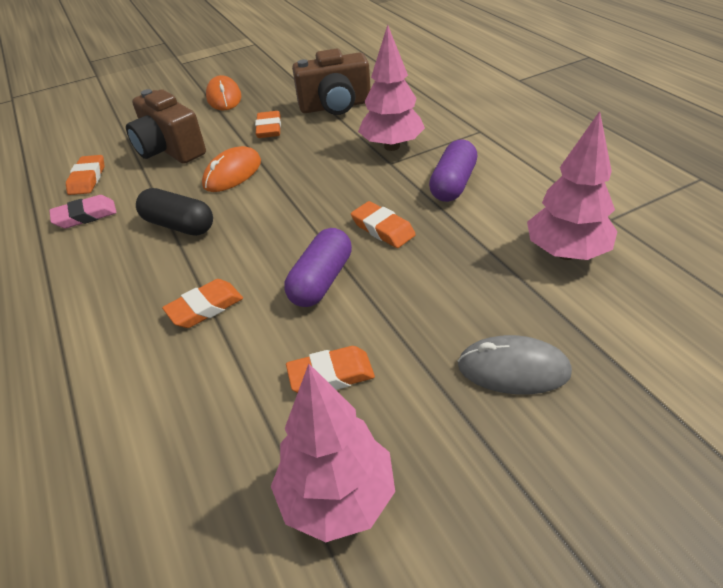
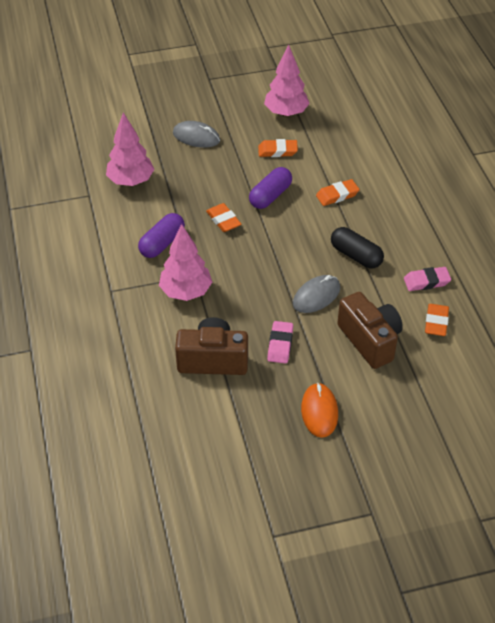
camera: 170 degrees left, 5 degrees up
(232, 173) = (316, 296): orange mouse -> grey mouse
(269, 128) = (280, 344): orange eraser -> pink eraser

